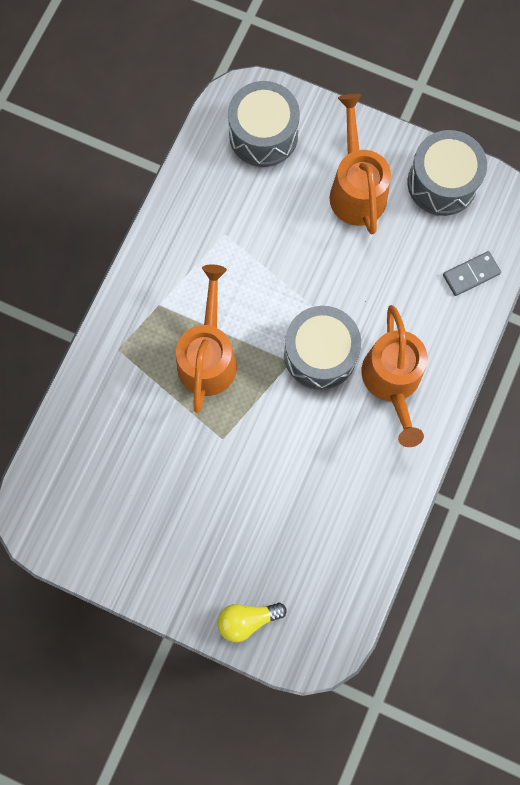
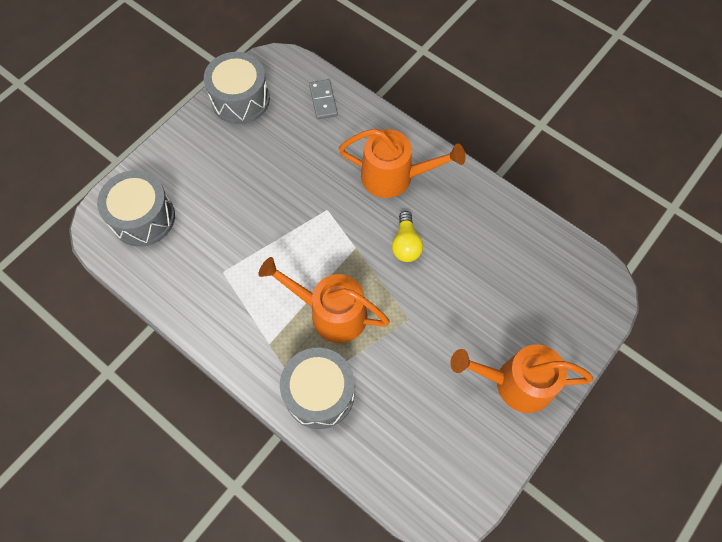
camera: 75 degrees left, 10 degrees down
(247, 619) = (570, 337): yellow light bulb -> yellow light bulb (406, 244)
(320, 354) = (355, 223): grey drum -> grey drum (319, 393)
(356, 188) = (221, 160): orange watering can -> orange watering can (514, 383)

